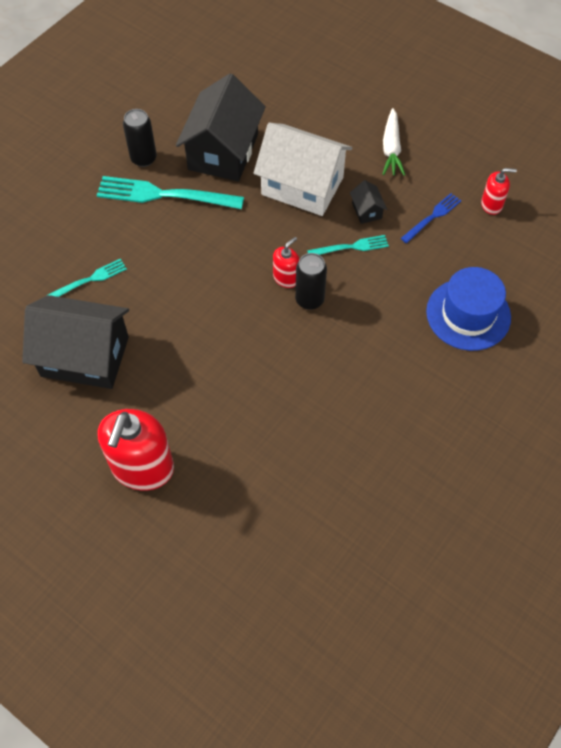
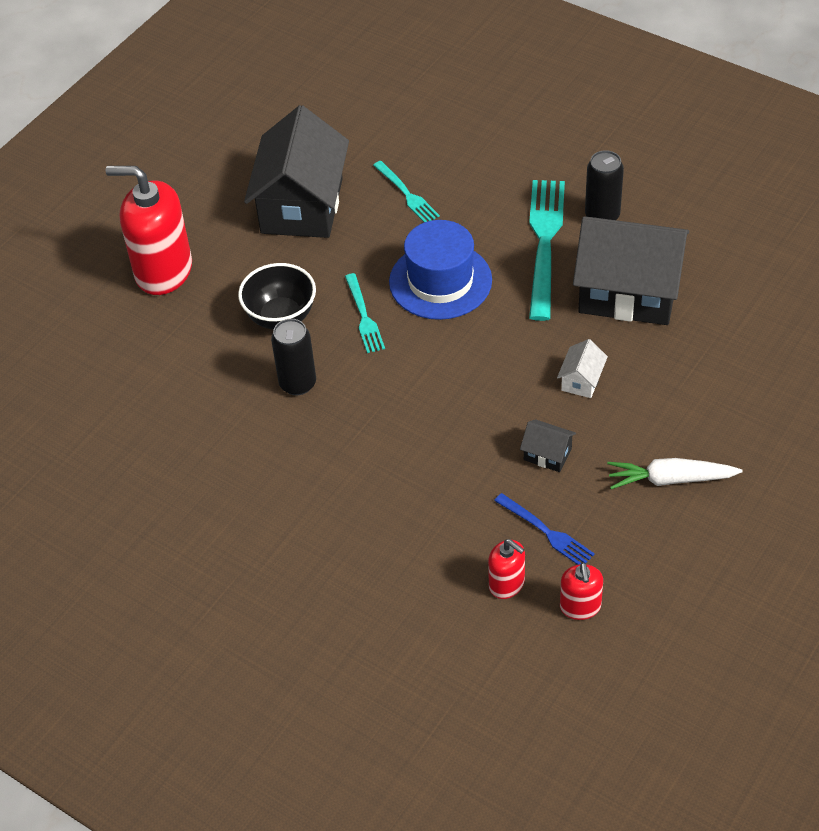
camera: 90 degrees right, 10 degrees down
(213, 374) = (281, 317): none -> black bowl
(286, 278) = (424, 374): red soap dispenser -> red soap dispenser (506, 584)
(302, 186) = (581, 380): white house -> white house, size x0.41
(309, 300) = (392, 400): black can -> black can (297, 383)
(351, 247) = (482, 440): turquoise fork -> turquoise fork (364, 317)
(366, 211) = (547, 454): black house -> black house turned 45 degrees clockwise
(468, 314) = (379, 574): blue hat -> blue hat (440, 281)

